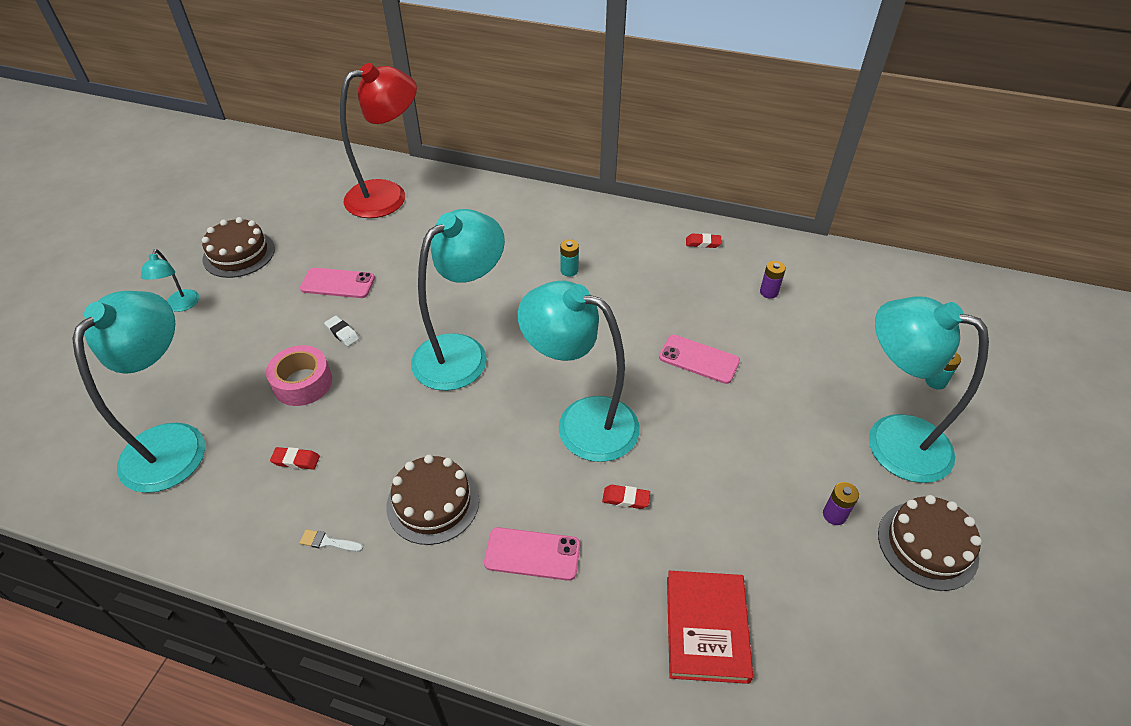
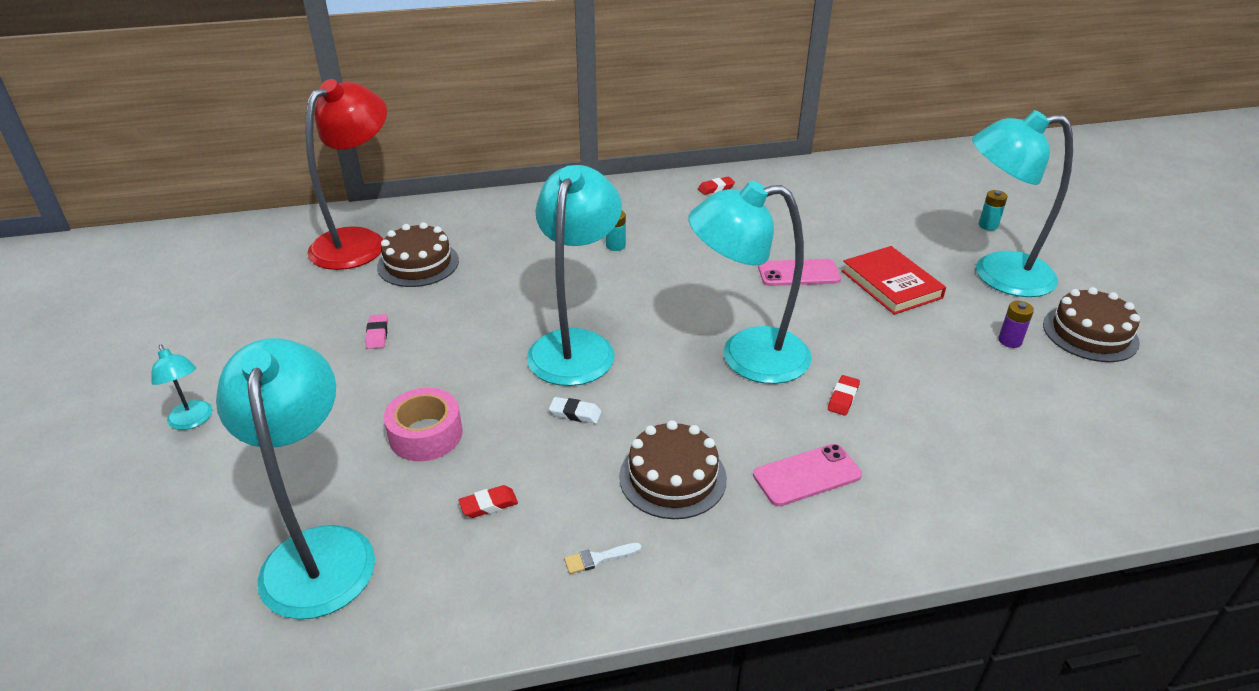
camera: 30 degrees left, 10 degrees down
(239, 254) = (222, 347): brown cake -> brown cake (418, 263)
(338, 283) = (377, 334): pink phone -> pink eraser
(342, 333) = (427, 375): white eraser -> white eraser (575, 413)
(626, 499) = (843, 398): red eraser -> red eraser turned 45 degrees counterclockwise
(706, 628) = (1000, 461): red book -> red book (891, 284)
(769, 292) = (806, 206): purple battery -> none

